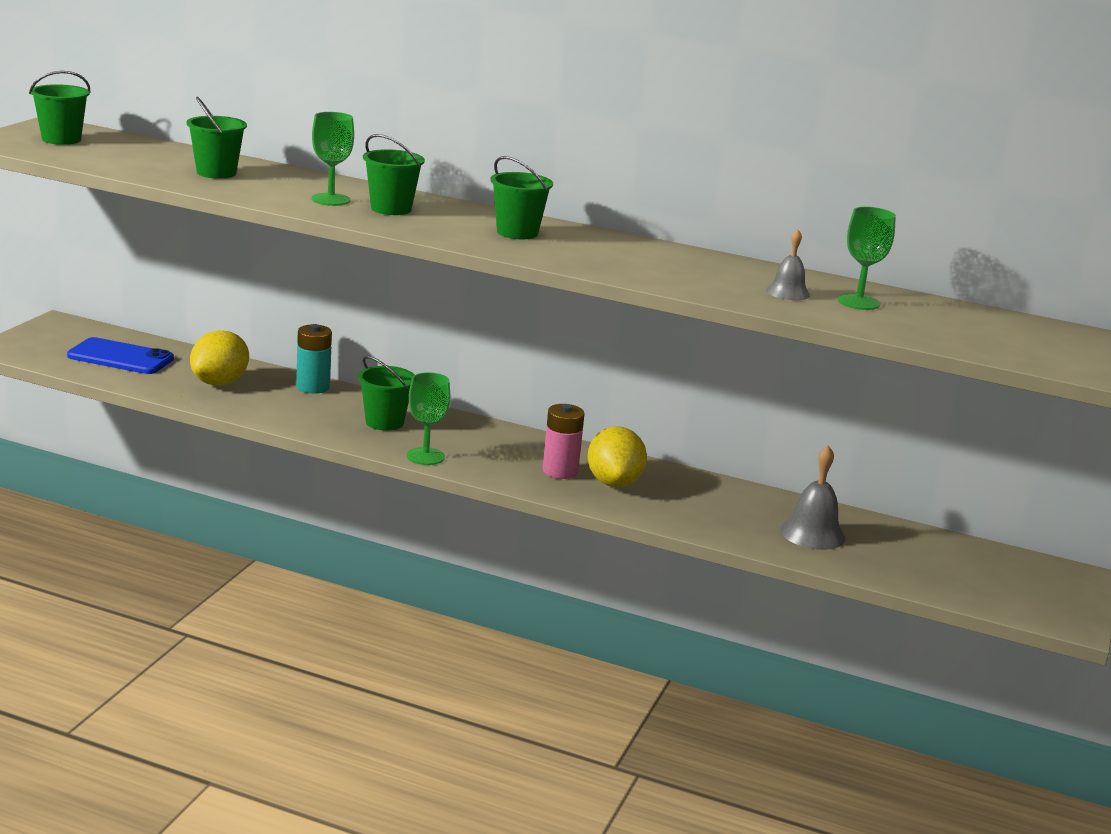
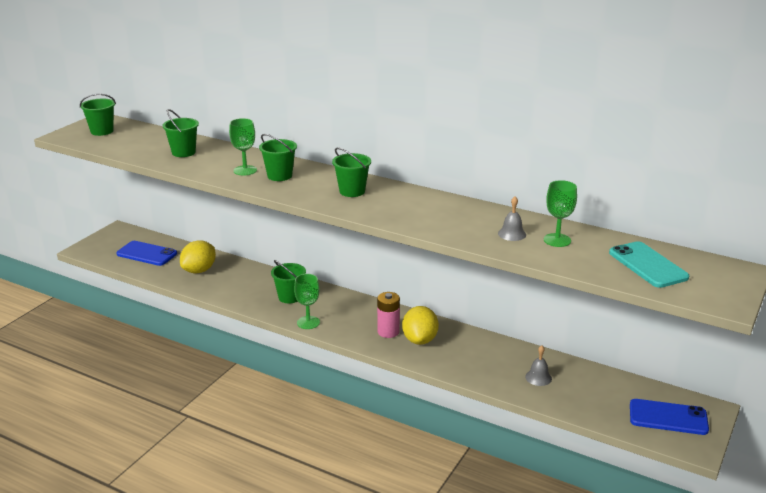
camera: 10 degrees right, 5 degrees up
(313, 387) = (253, 272): turquoise battery -> none
(812, 533) = (538, 377): grey bell -> grey bell, size x0.64
(1002, 335) = (647, 265): none -> turquoise phone
(1020, 585) = (668, 417): none -> blue phone

